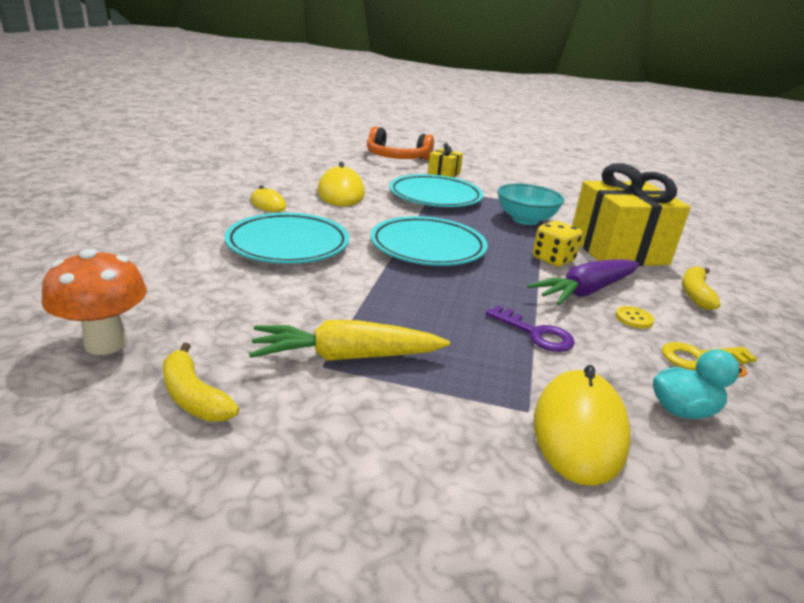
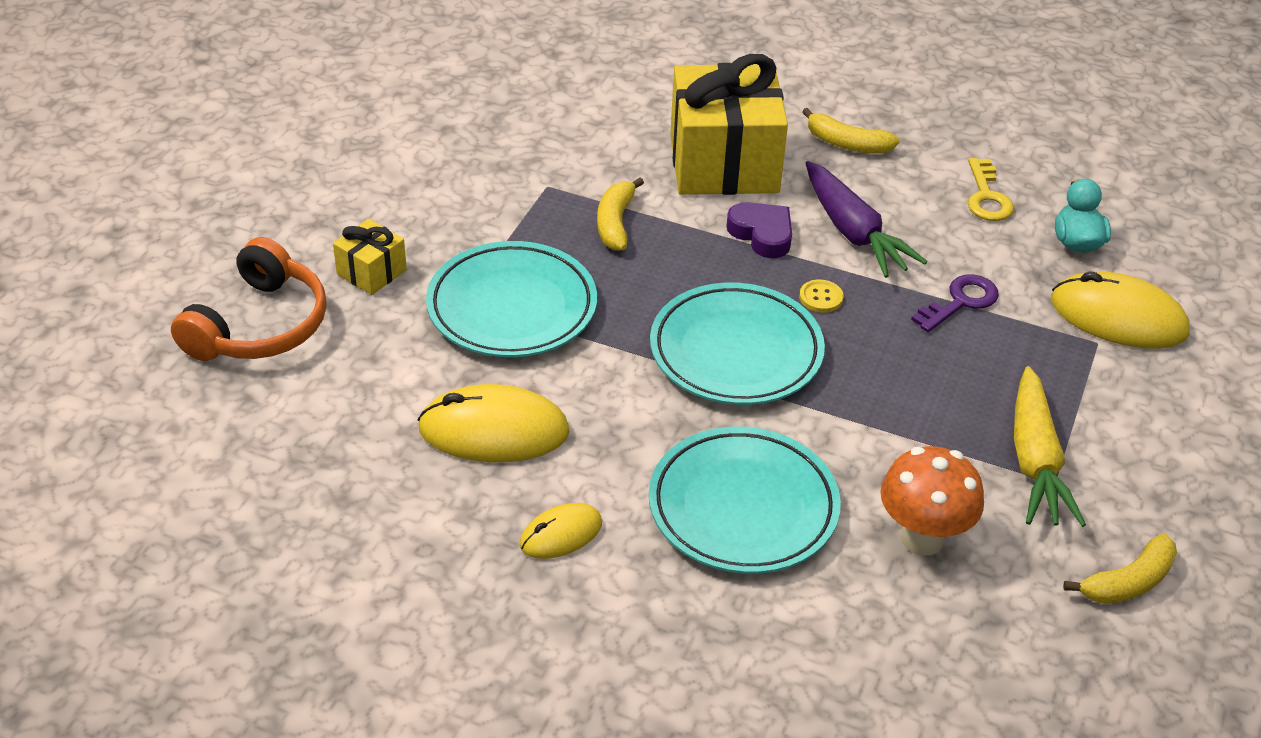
camera: 80 degrees left, 15 degrees up
(106, 343) = (1047, 673): orange mushroom -> orange mushroom (922, 538)
(525, 220) = (615, 223): turquoise bowl -> yellow banana
(553, 259) = (762, 234): yellow dice -> purple heart
(633, 318) = (914, 215): yellow button -> yellow button (821, 297)

